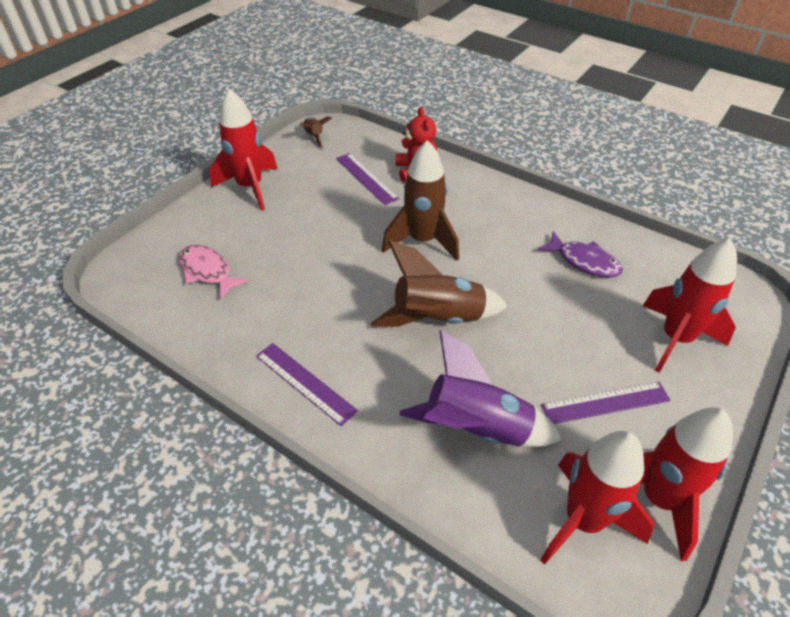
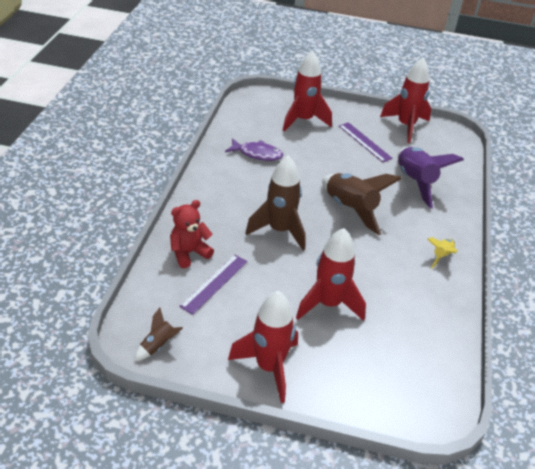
camera: 115 degrees left, 5 degrees down
(208, 271) = (390, 349): pink fish -> none
(305, 383) = (441, 256): purple ruler -> yellow rocket
(583, 520) = (434, 146): red rocket -> red rocket (328, 304)
(584, 261) = (257, 154): purple fish -> purple fish turned 90 degrees clockwise

